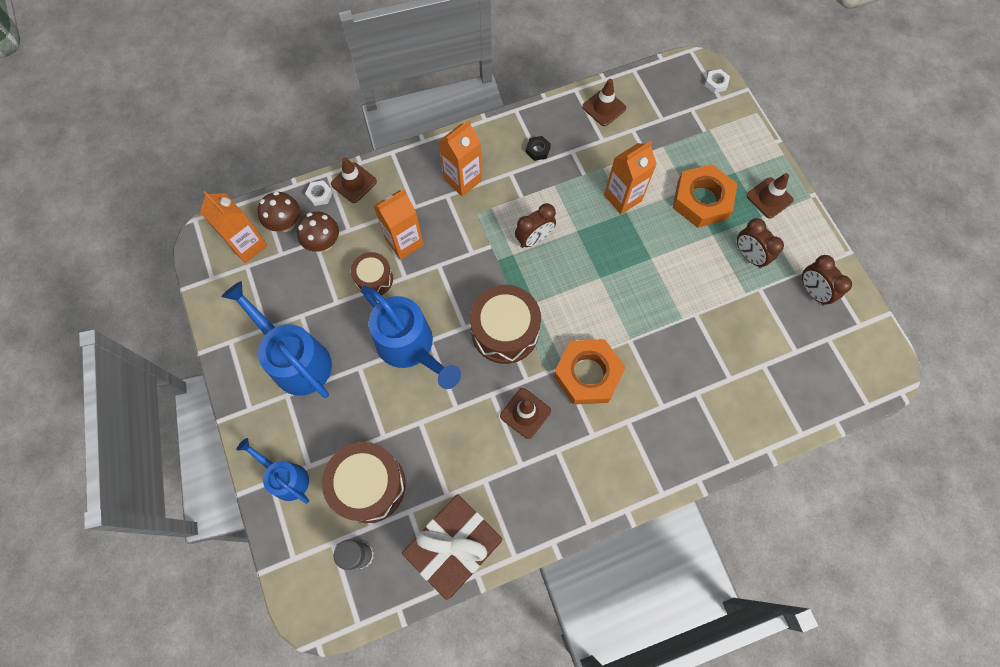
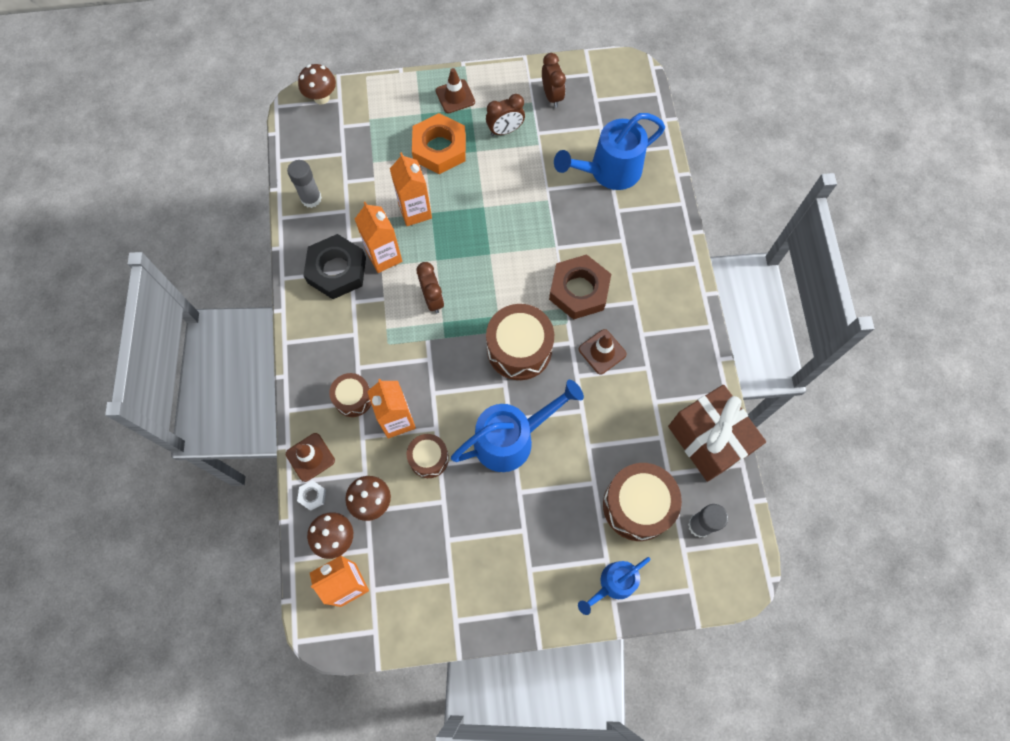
camera: 75 degrees left, 0 degrees up
(296, 359) = (493, 554): blue watering can -> blue watering can (608, 171)
(416, 200) = (353, 398): none -> brown drum
(463, 180) = (345, 348): orange carton -> orange carton (384, 256)
(537, 150) = (337, 270): black nut -> black nut, size x2.41
(587, 374) = (579, 290): orange nut -> brown nut
(604, 107) = (311, 198): brown traffic cone -> grey glue stick
(716, 83) = (321, 97): white nut -> brown mushroom
(812, 292) = (552, 96): brown clock -> brown clock turned 90 degrees counterclockwise

